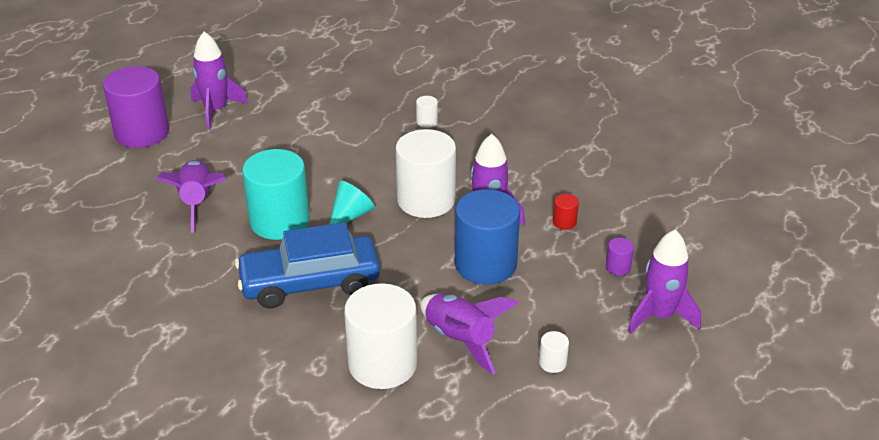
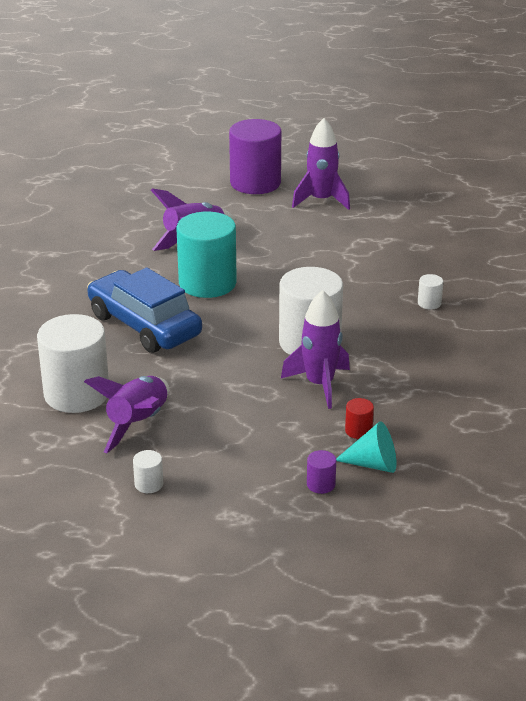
camera: 60 degrees right, 5 degrees down
(350, 215) = (249, 313): turquoise cone -> turquoise cone (373, 464)
(485, 264) = (251, 404): blue cylinder -> none
(659, 316) = (270, 532): purple rocket -> none

